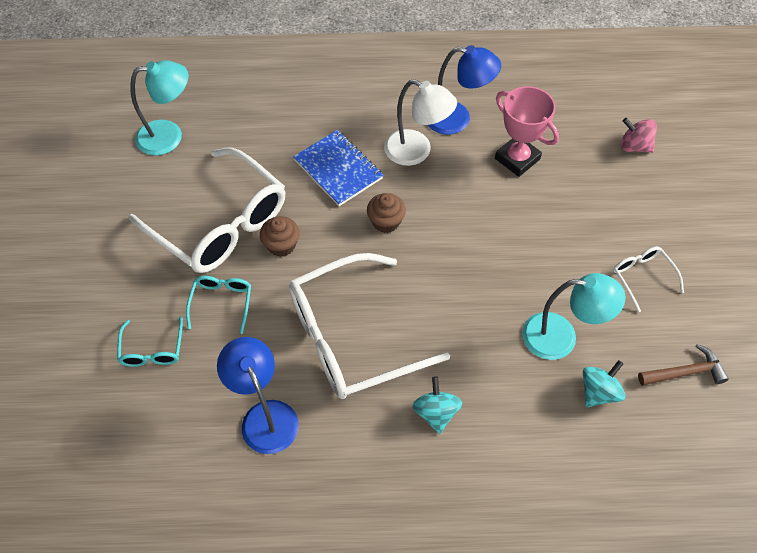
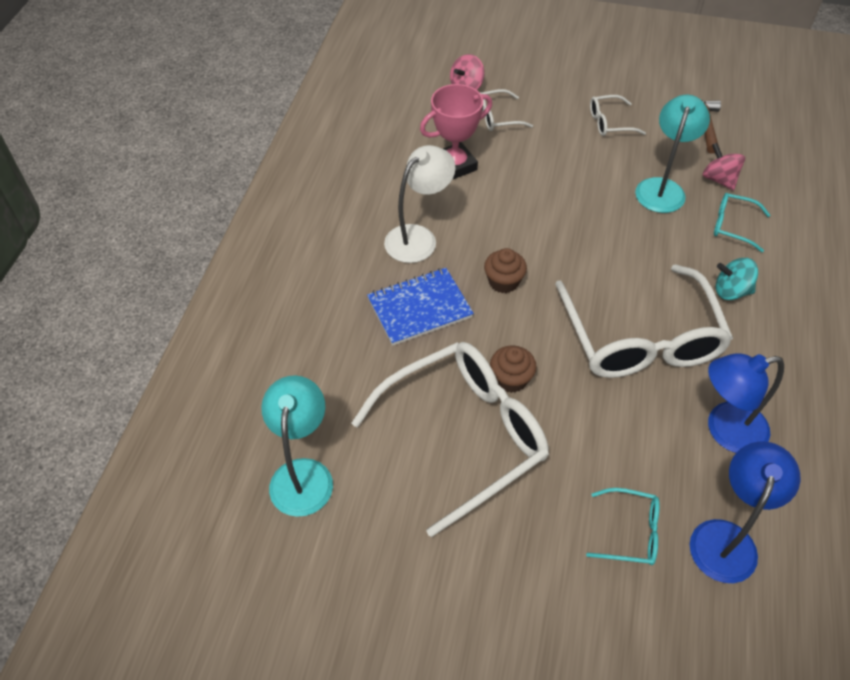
camera: 75 degrees left, 5 degrees down
(222, 303) = (577, 450): turquoise glasses -> turquoise glasses (733, 226)
(457, 119) = (386, 196): blue lamp -> blue lamp (726, 538)
(598, 392) = (719, 179): turquoise spinning top -> pink spinning top
(601, 179) = (497, 117): none -> white glasses

